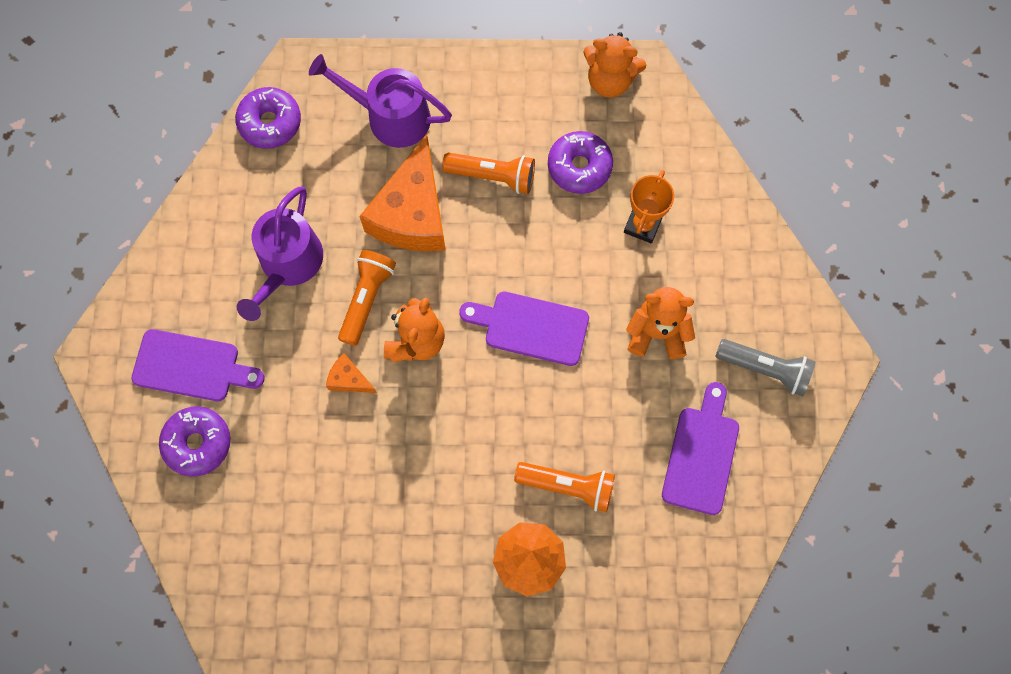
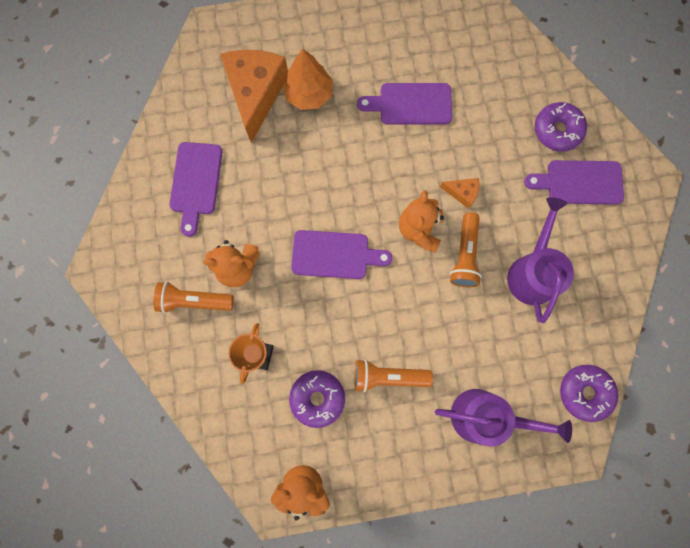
camera: 170 degrees right, 5 degrees up
(387, 518) = (411, 104): none -> purple cutting board
(412, 214) = (446, 331): orange cheese -> orange cheese (255, 94)
(568, 486) = (289, 145): orange flashlight -> orange flashlight (194, 301)
(765, 369) = (152, 253): grey flashlight -> none

